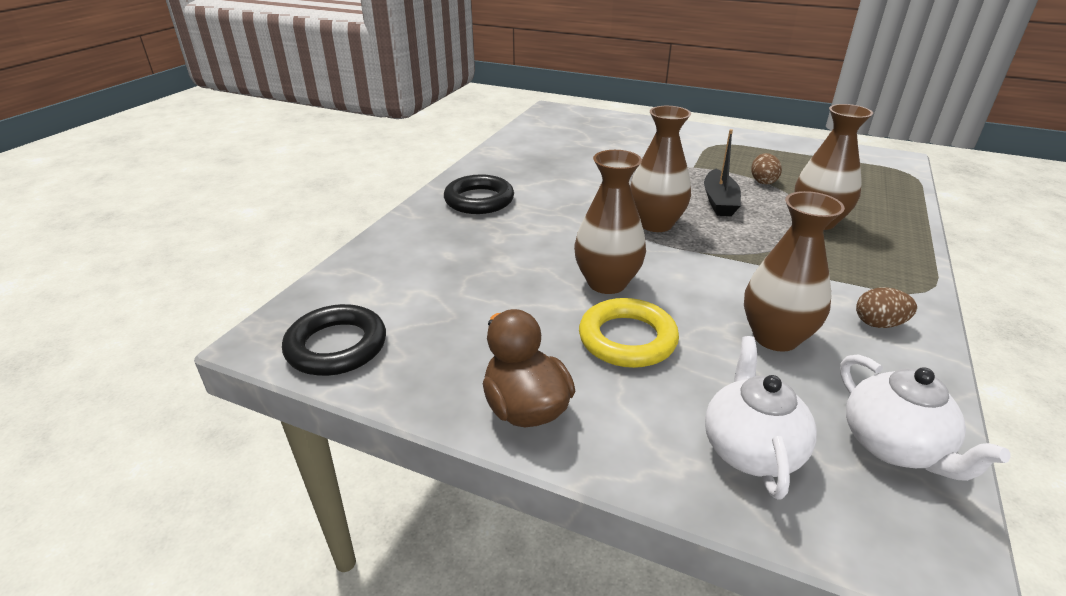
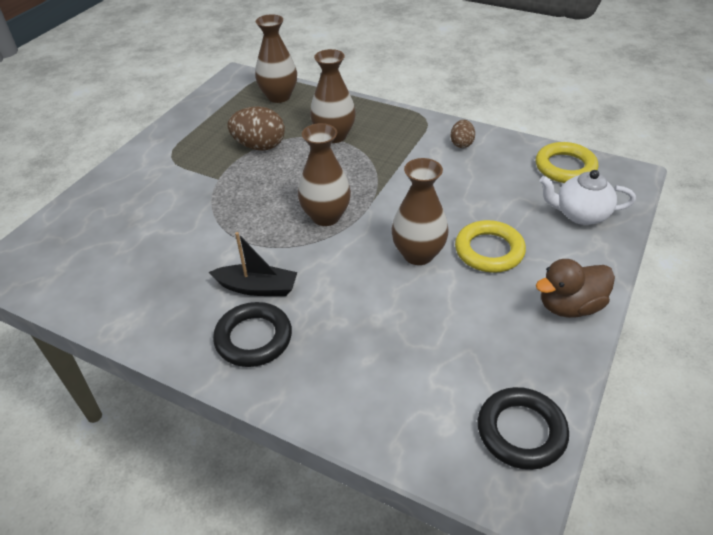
camera: 85 degrees left, 10 degrees up
(719, 201) = (292, 175): black boat -> black boat (257, 288)
(762, 181) = (259, 146): brown egg -> brown egg, size x1.75
(775, 337) = (479, 185): brown vase -> brown vase (279, 96)
(893, 446) = (565, 167): white teapot -> yellow ring

